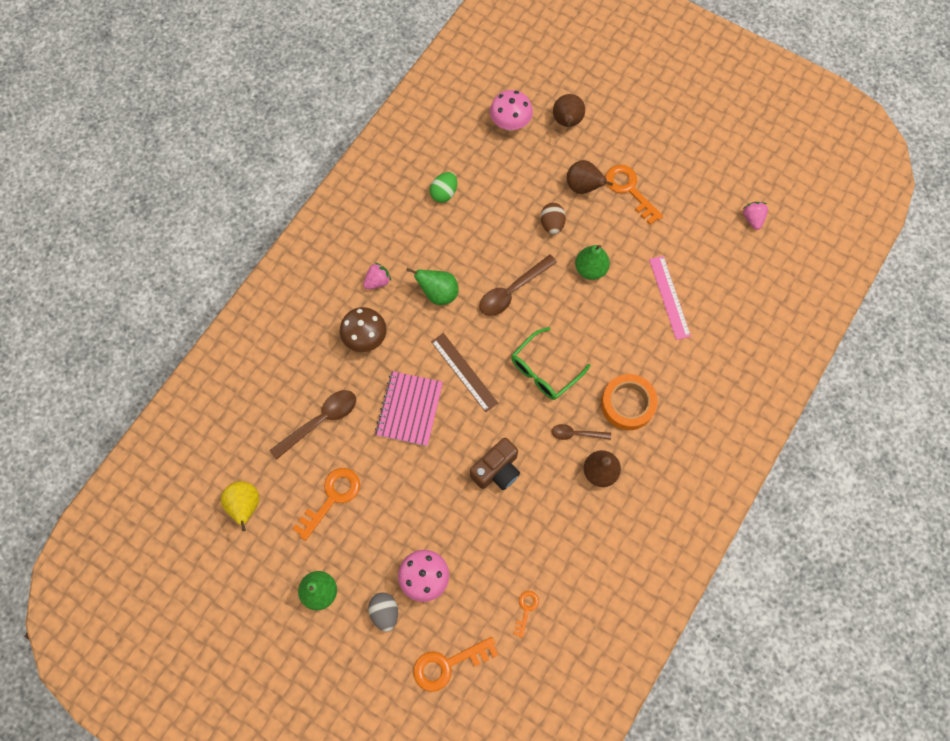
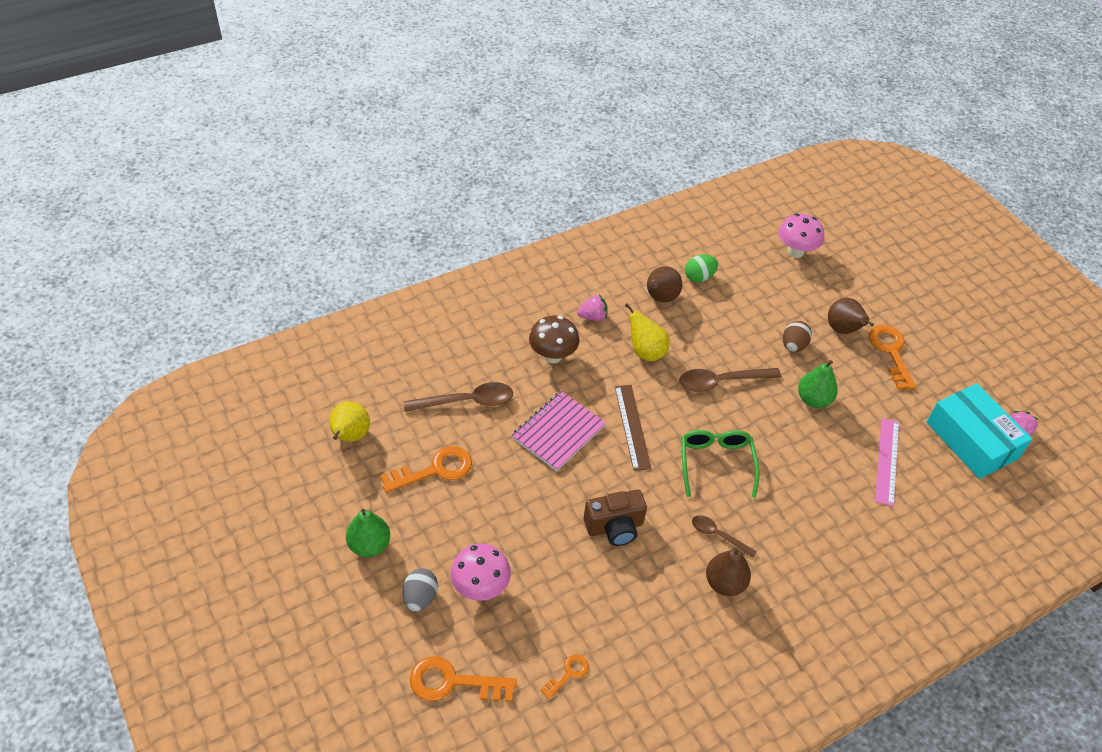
camera: 25 degrees right, 20 degrees down
(438, 293) = (645, 352): green pear -> yellow pear
(544, 370) = (716, 463): green glasses -> green glasses turned 105 degrees clockwise
(567, 122) = (854, 273): brown pear -> brown pear (660, 298)
(627, 404) = (790, 535): orange tape -> none
(723, 243) = (971, 440): none -> turquoise box

